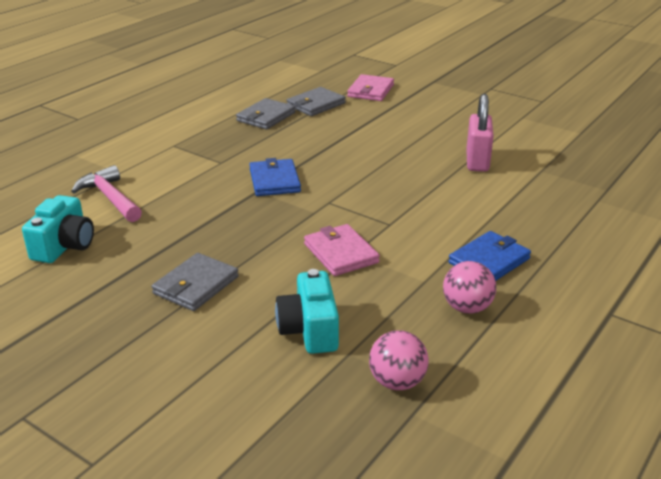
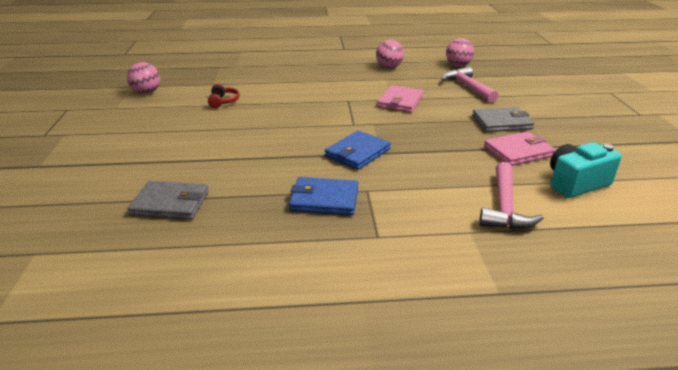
camera: 130 degrees left, 0 degrees up
(266, 117) = (238, 218): grey wallet -> none
(309, 330) = (467, 87): turquoise camera -> pink hammer
(370, 91) = (96, 189): pink wallet -> pink wallet (518, 152)
(477, 161) = (223, 101): pink padlock -> red headphones
(489, 261) = (342, 72): blue wallet -> blue wallet (324, 199)
(550, 135) = (146, 92): none -> pink ball

